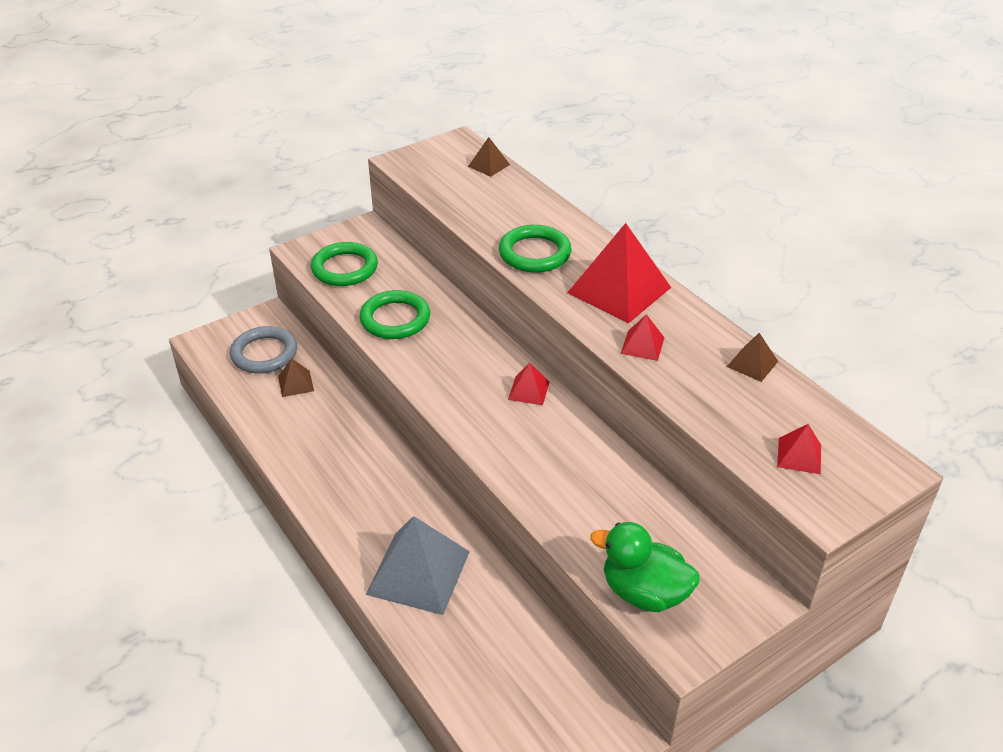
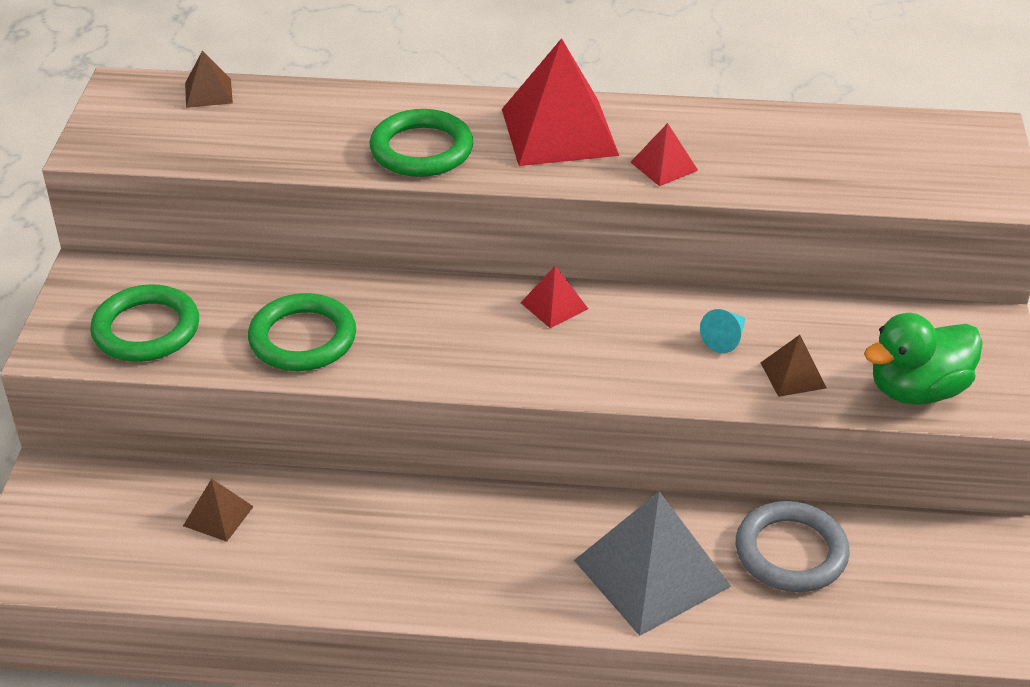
camera: 50 degrees left, 0 degrees up
(264, 354) = (121, 517): grey ring -> grey ring (791, 552)
(585, 476) = (725, 339): none -> turquoise cone
(752, 364) = (770, 120): brown pyramid -> brown pyramid (793, 375)
(799, 455) = (919, 168): red pyramid -> none

